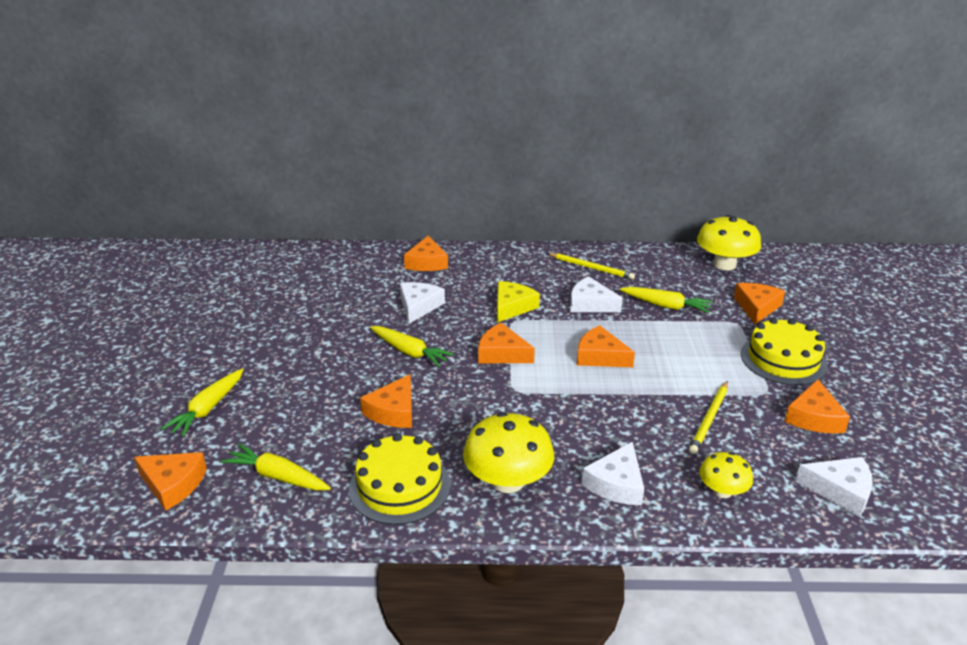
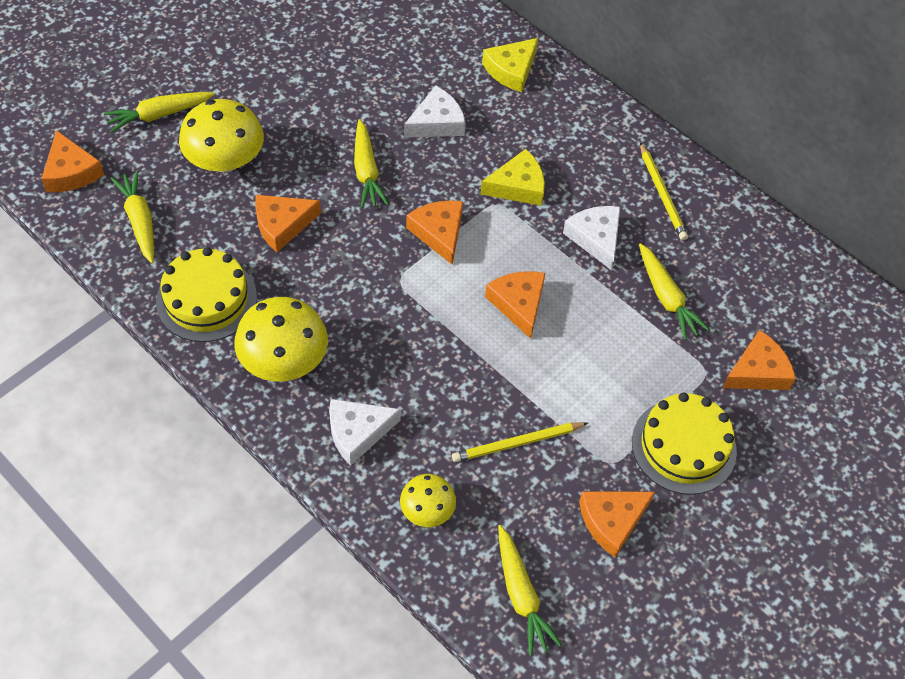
camera: 40 degrees right, 25 degrees up
(427, 262) = (511, 70): orange cheese -> yellow cheese
(724, 264) = (813, 294): yellow mushroom -> yellow mushroom (225, 160)
(840, 490) = (521, 595): white cheese -> yellow carrot

